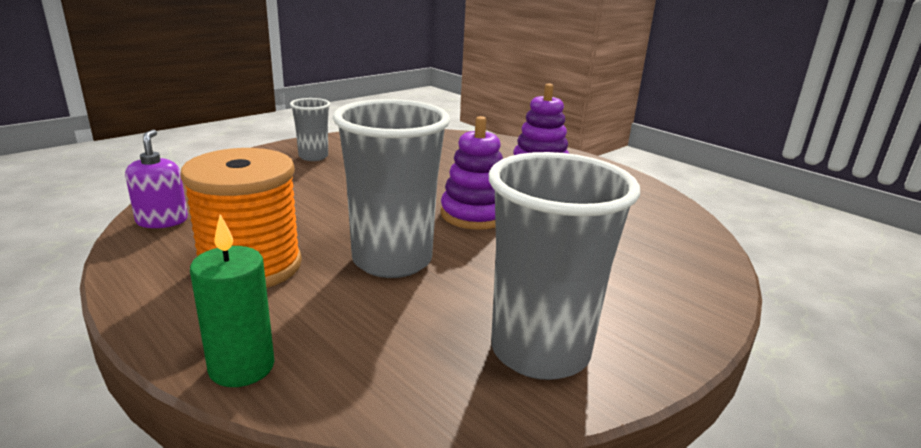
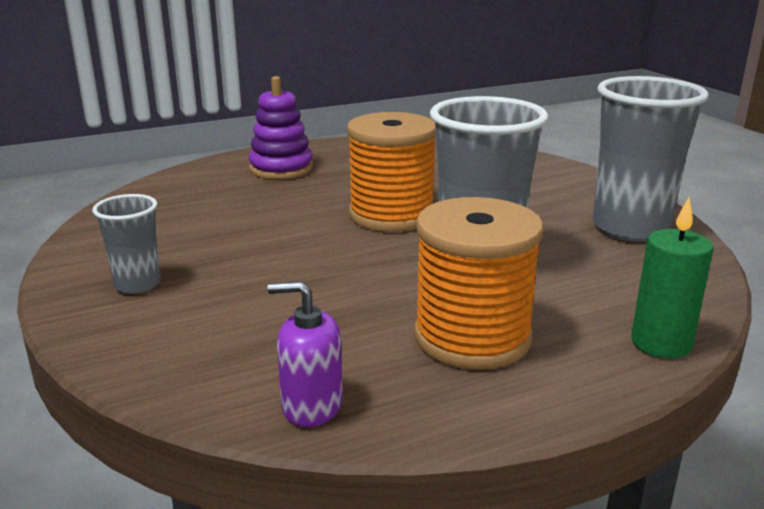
camera: 70 degrees left, 0 degrees up
(474, 214) = (391, 215): purple stacking toy -> orange spool

